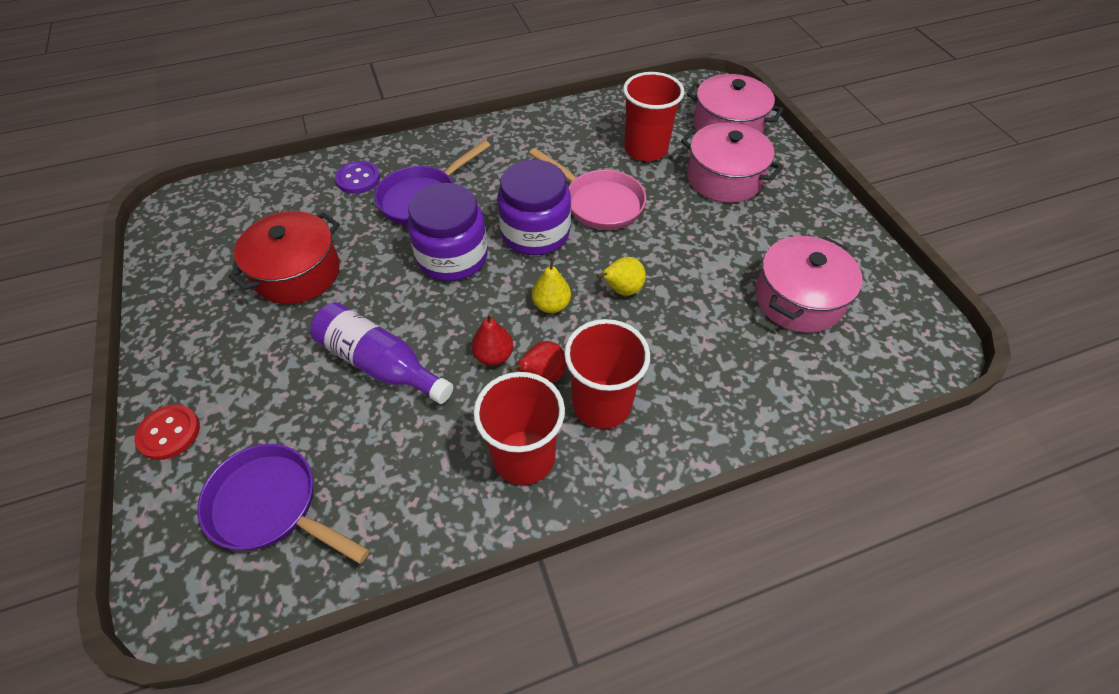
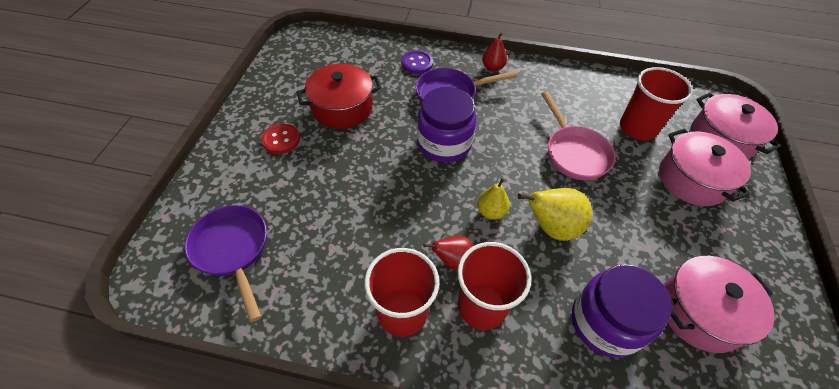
camera: 30 degrees right, 0 degrees up
(169, 433) = (211, 172): red button -> red button (281, 140)
(380, 364) = (352, 193): purple bottle -> none
(493, 356) = (428, 227): red pear -> red pear (492, 68)
(535, 233) = (512, 153): purple jar -> purple jar (605, 322)
(622, 290) = (551, 227): yellow pear -> yellow pear, size x1.60

